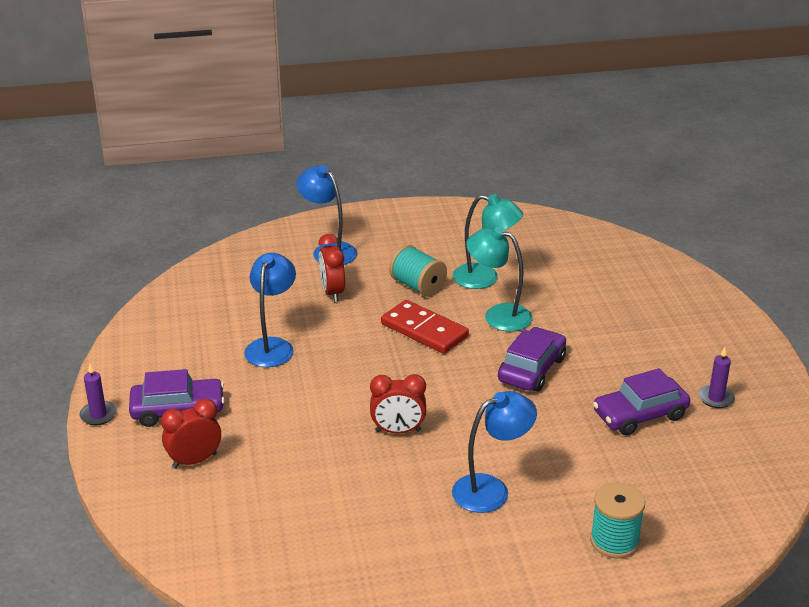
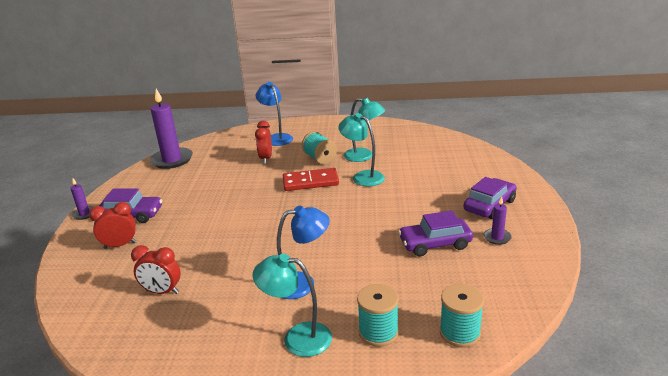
camera: 15 degrees right, 5 degrees down
(176, 305) = (172, 160): none -> purple candle
(272, 346) = (212, 184): blue lamp -> none
(398, 431) = (259, 239): red clock -> red clock (162, 292)
(424, 330) = (310, 182): red domino -> red domino turned 60 degrees counterclockwise
(519, 560) = (297, 337): none -> turquoise lamp
(531, 369) = (369, 209): purple car -> purple car (489, 205)
(709, 530) = (459, 333): none -> turquoise spool

